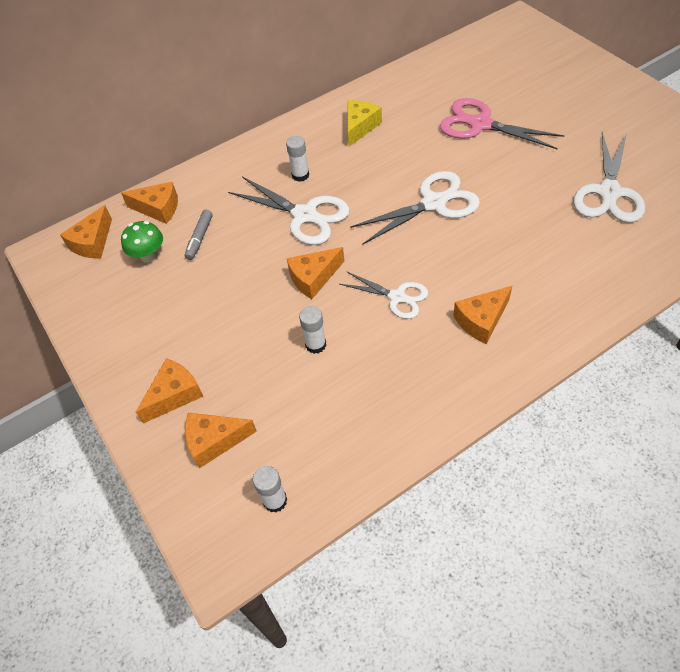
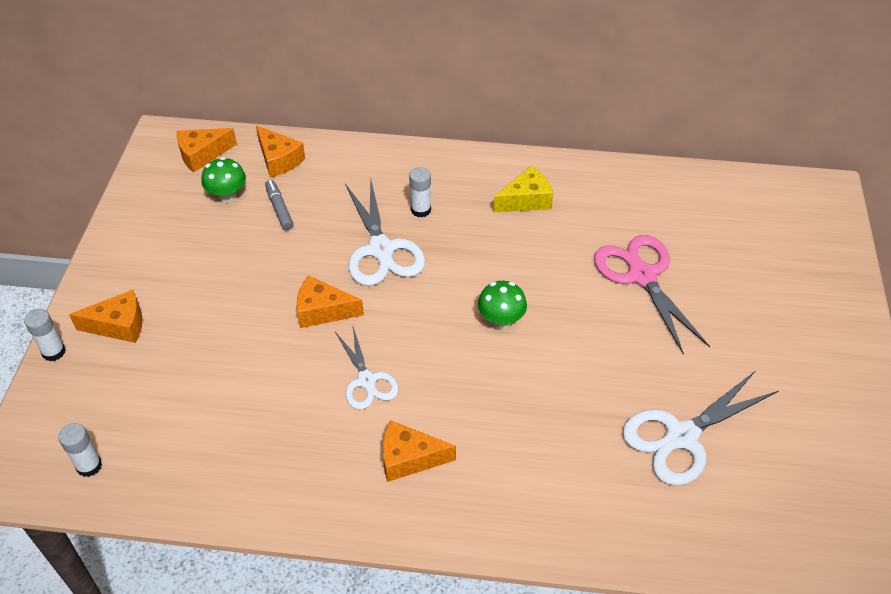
camera: 35 degrees right, 5 degrees down
(200, 238) = (279, 209): grey marker -> grey marker turned 105 degrees clockwise
(214, 441) = (103, 384): orange cheese -> none
(316, 345) = (258, 369): white glue stick -> white glue stick (54, 352)
(433, 203) = (501, 320): white scissors -> green mushroom

